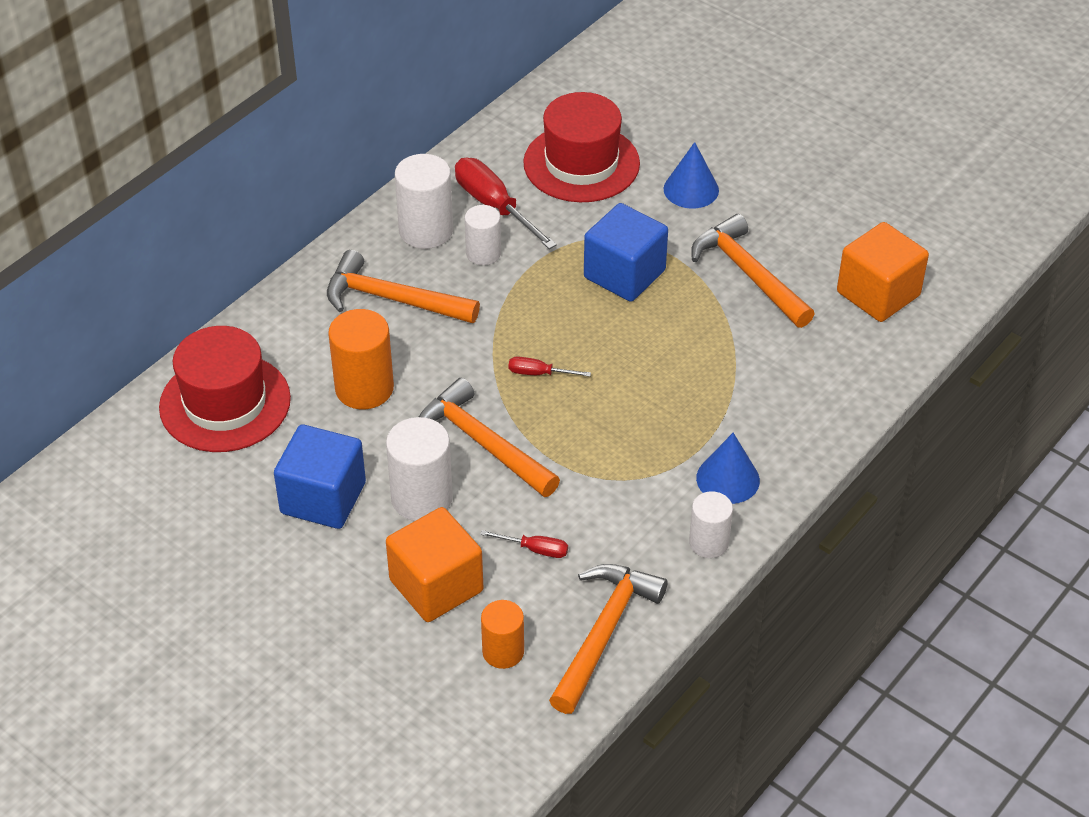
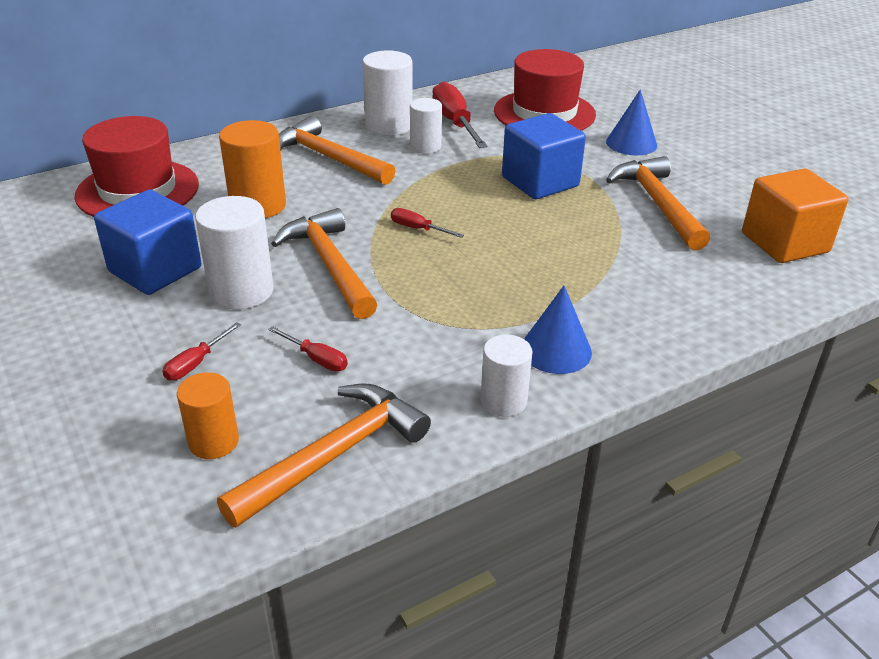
camera: 20 degrees right, 10 degrees down
(436, 586) = (196, 363): orange cube -> red screwdriver

